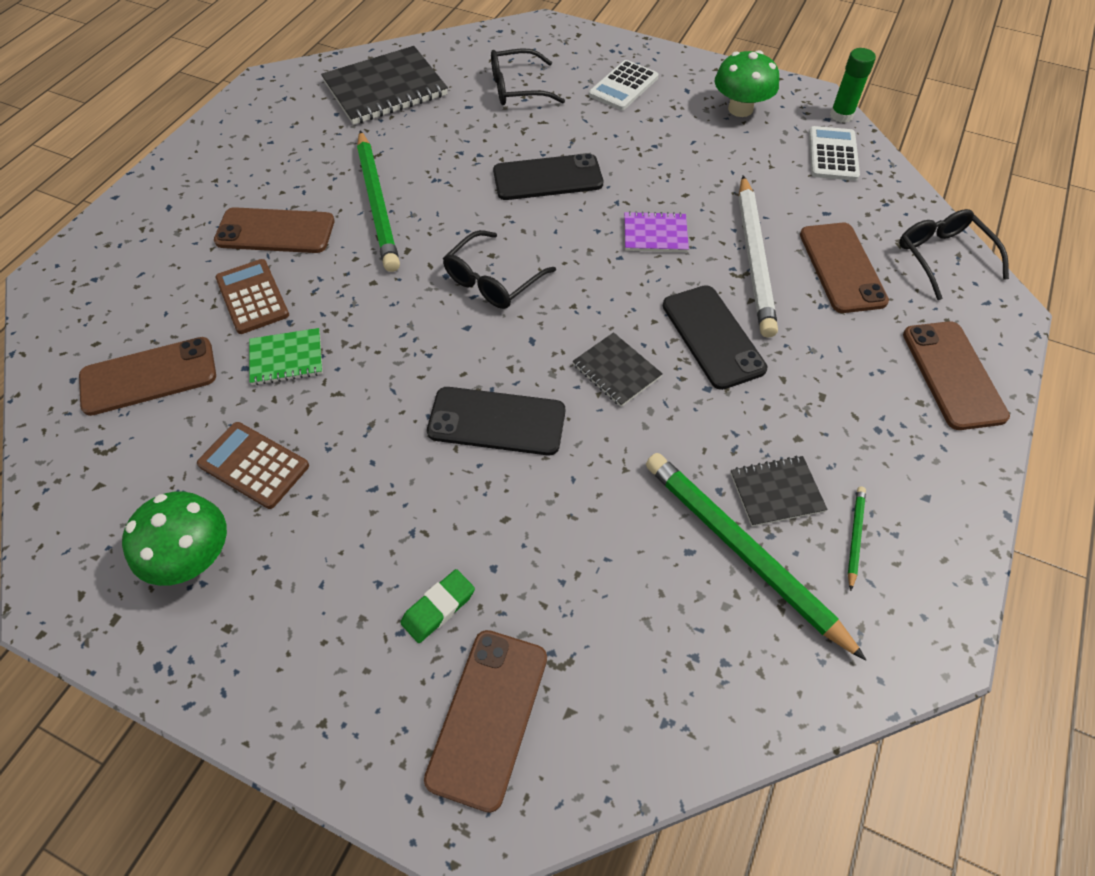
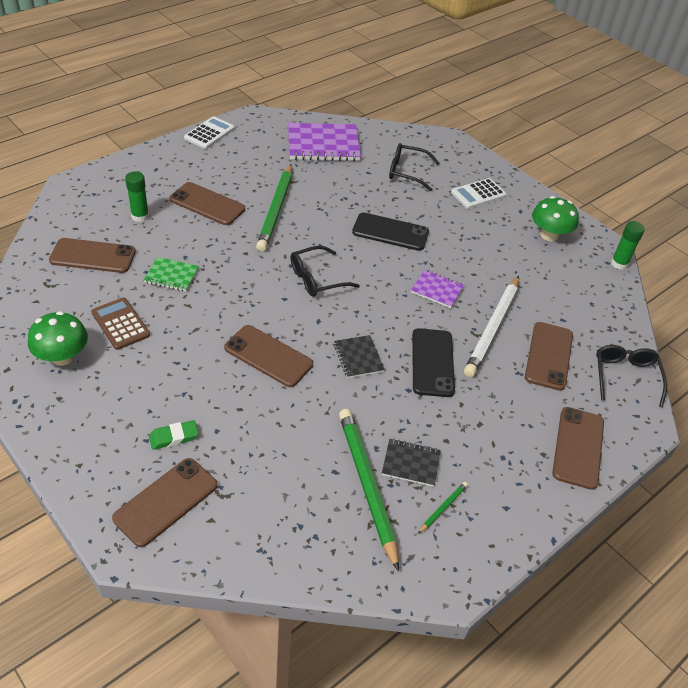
camera: 20 degrees right, 10 degrees down
(186, 287) = (140, 216): none -> green glue stick
(252, 297) = (172, 235): brown calculator -> none
(385, 89) = (323, 144): black notebook -> purple notebook
(496, 421) = (268, 356): black phone -> brown phone
(832, 154) = (594, 286): white calculator -> white calculator (209, 133)

